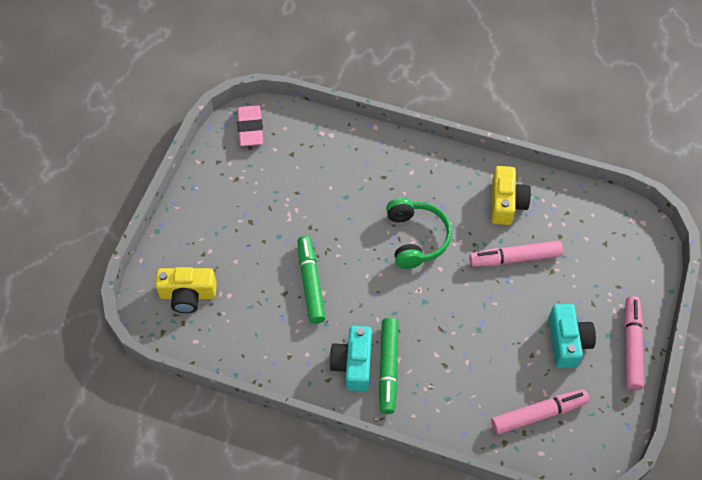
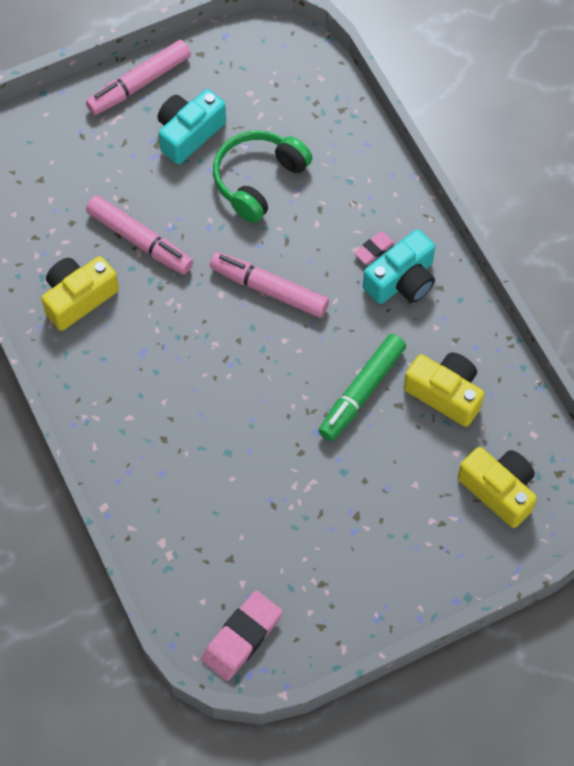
camera: 135 degrees left, 5 degrees up
(265, 321) = (445, 394): none -> yellow camera
(388, 368) = (374, 249): green marker -> pink eraser
(416, 238) = (209, 343): green headphones -> green headphones (258, 180)
(538, 414) = (287, 104): pink marker -> pink marker (269, 289)

